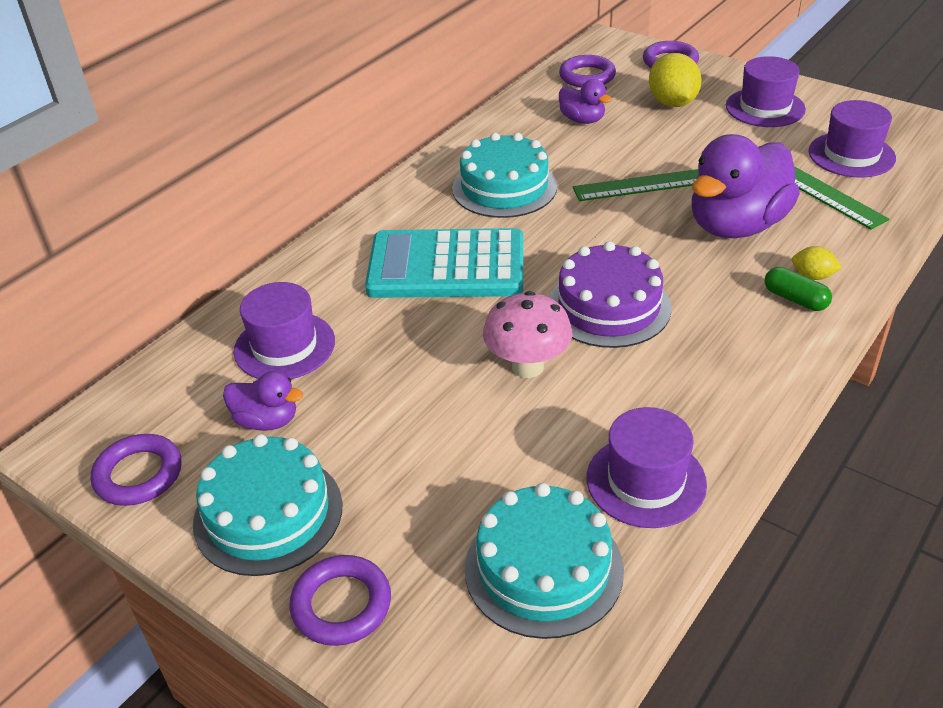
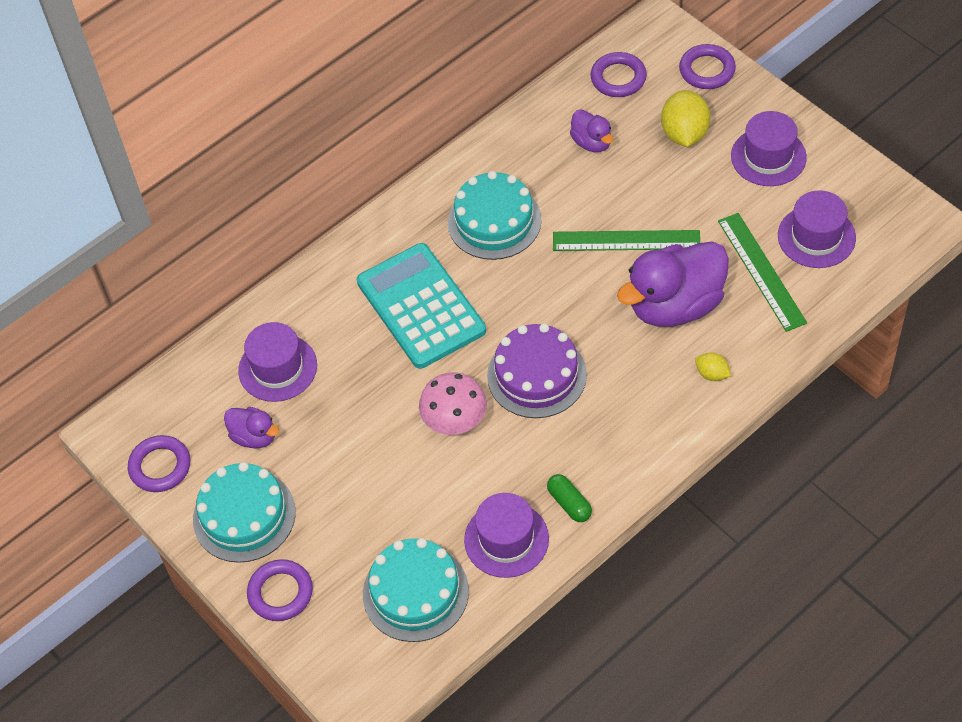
camera: 15 degrees right, 15 degrees up
(446, 266) = (421, 307): turquoise calculator -> turquoise calculator turned 45 degrees clockwise
(795, 299) = (686, 395): green capsule -> green capsule (569, 503)

